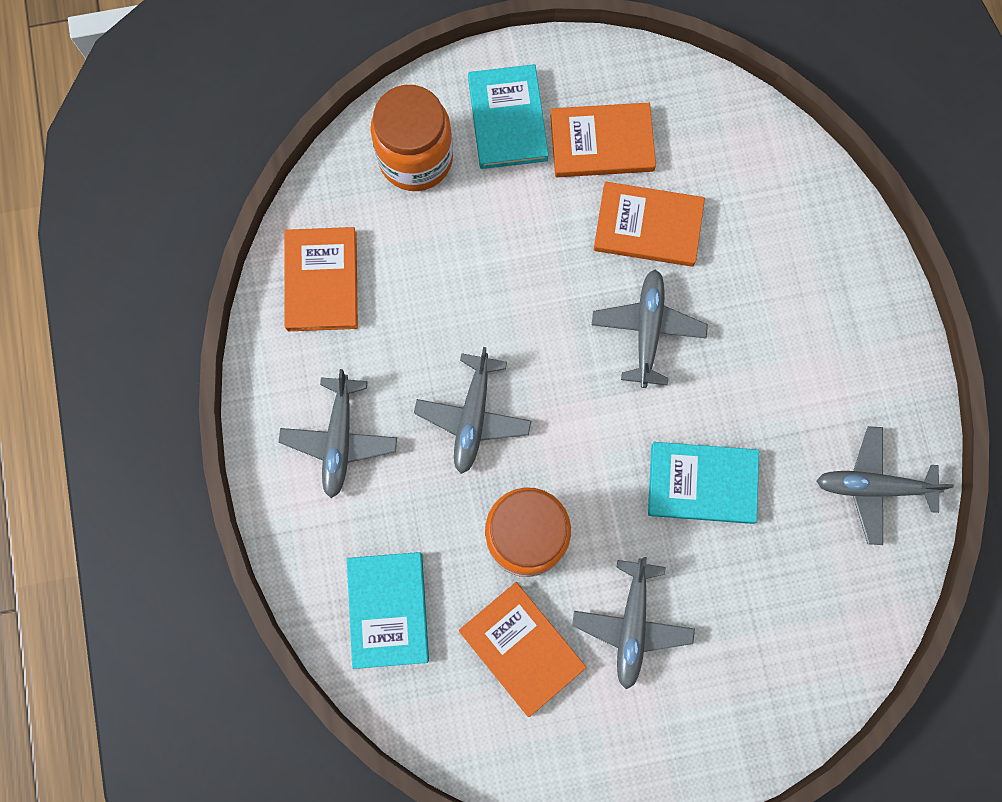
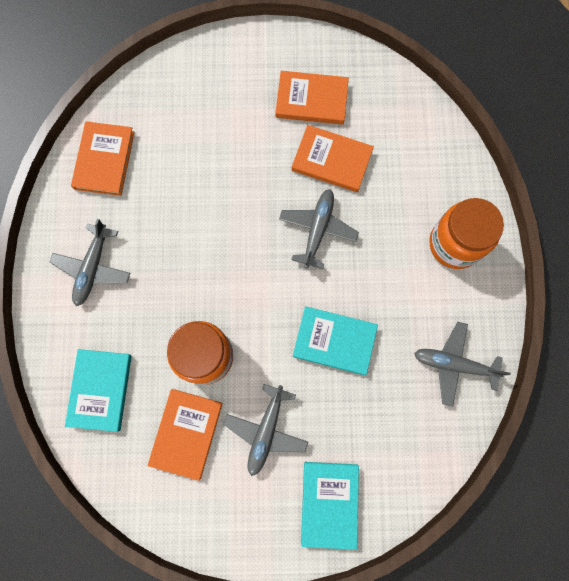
camera: 10 degrees right, 0 degrees up
(415, 158) = (184, 90): orange jar -> orange jar (455, 244)
(473, 417) = (186, 268): grey plane -> none
(507, 119) = (251, 74): turquoise book -> turquoise book (329, 503)
(522, 648) = (186, 433): orange book -> orange book turned 45 degrees clockwise

